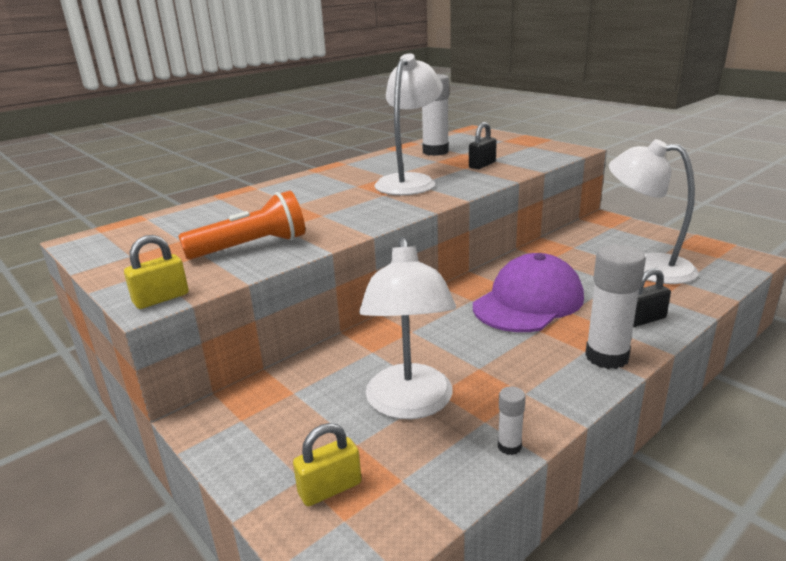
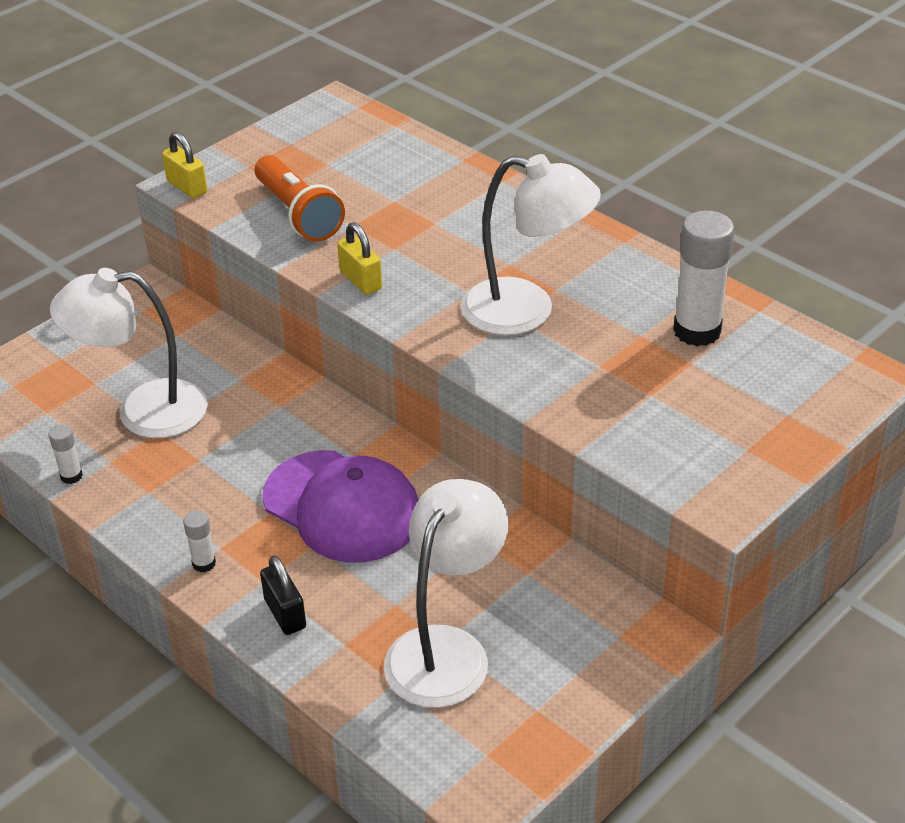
camera: 85 degrees right, 15 degrees up
(330, 488) = (45, 374): yellow padlock -> yellow padlock (360, 280)
(482, 165) = (614, 384): black padlock -> none
(606, 357) = (204, 563): white glue stick -> white glue stick, size x0.48

